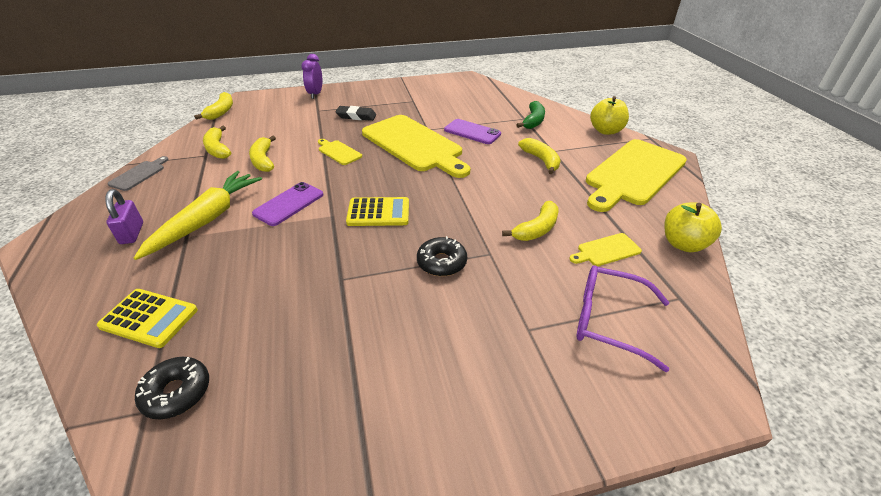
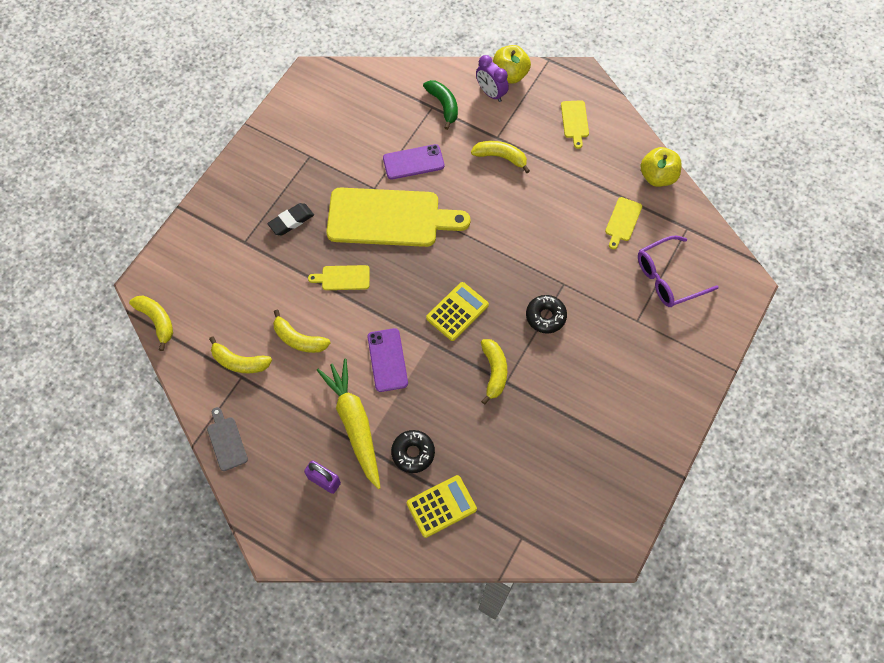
camera: 45 degrees left, 25 degrees up
(177, 392) = (522, 517): black donut -> black donut (413, 453)
(315, 94) = (204, 221): purple clock -> purple clock (491, 93)
(536, 229) = (568, 237): yellow banana -> yellow banana (494, 372)
(634, 174) = (575, 121): yellow cutting board -> yellow cutting board, size x0.42

